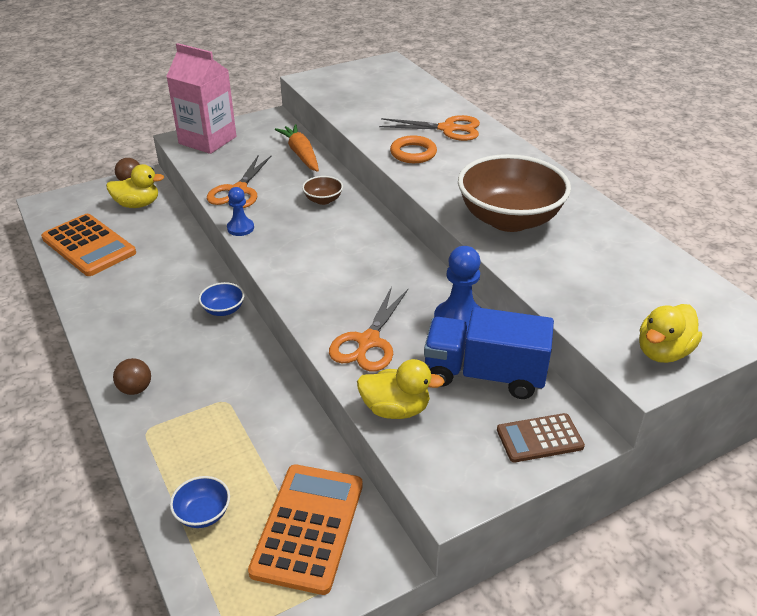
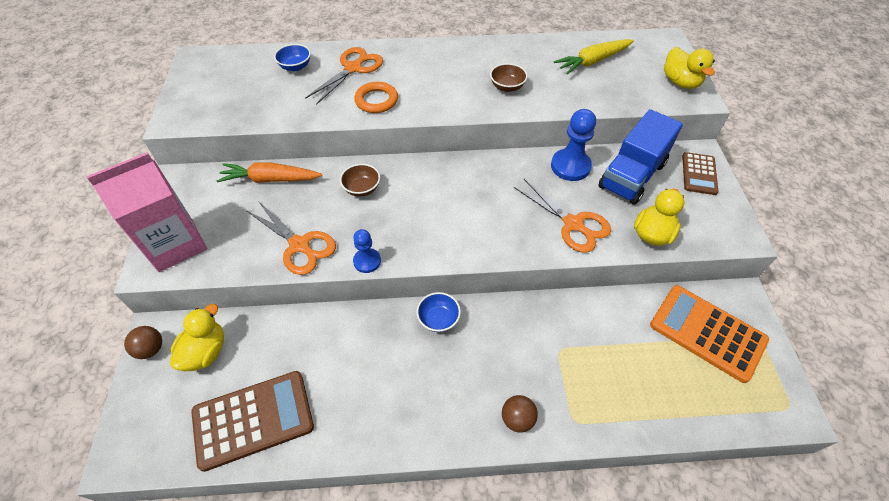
camera: 65 degrees left, 15 degrees up
(89, 246) = (253, 419): orange calculator -> brown calculator
(203, 513) = (680, 398): blue bowl -> blue bowl (295, 67)
(509, 219) = (507, 87): brown bowl -> brown bowl, size x0.42
(625, 269) = (593, 61): none -> yellow carrot

